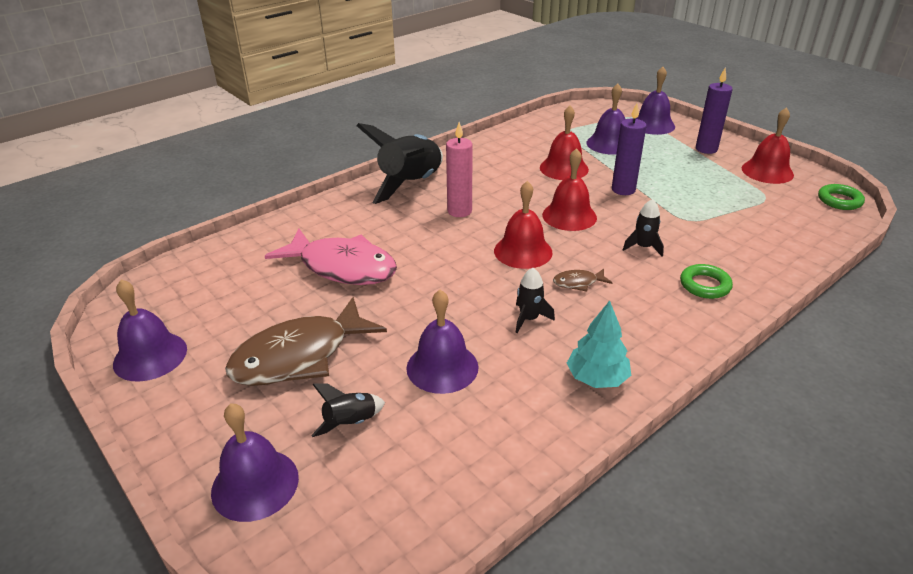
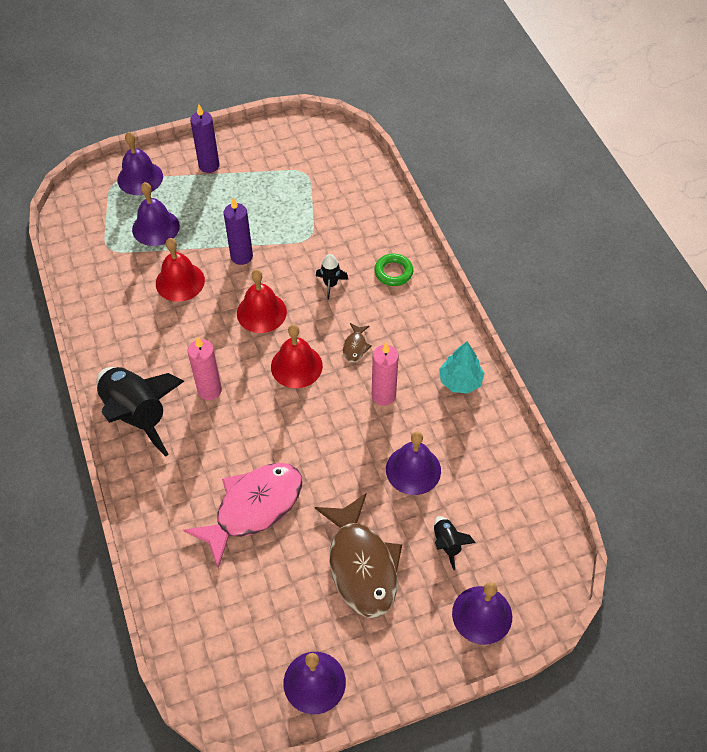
camera: 70 degrees left, 20 degrees up
(529, 319) = (383, 395): black rocket -> pink candle
(767, 171) = (268, 148): red bell -> none
(839, 200) = (333, 134): green ring -> none

